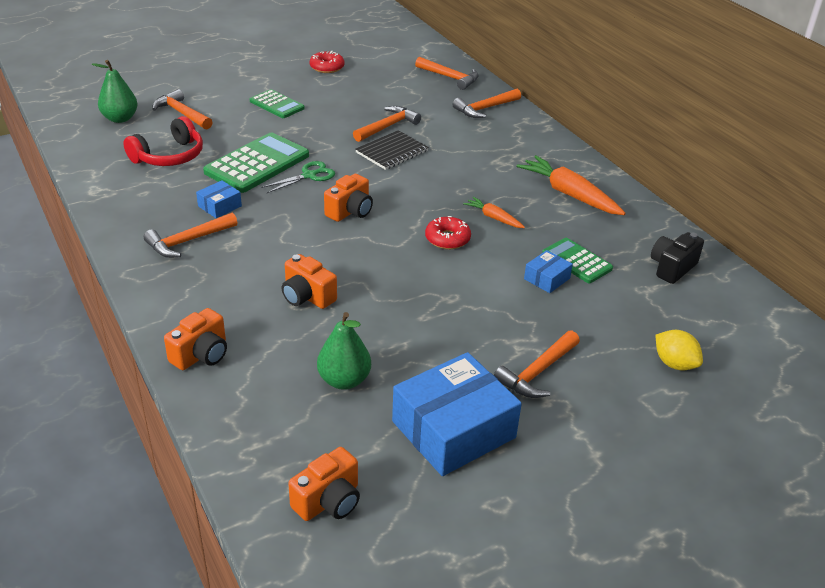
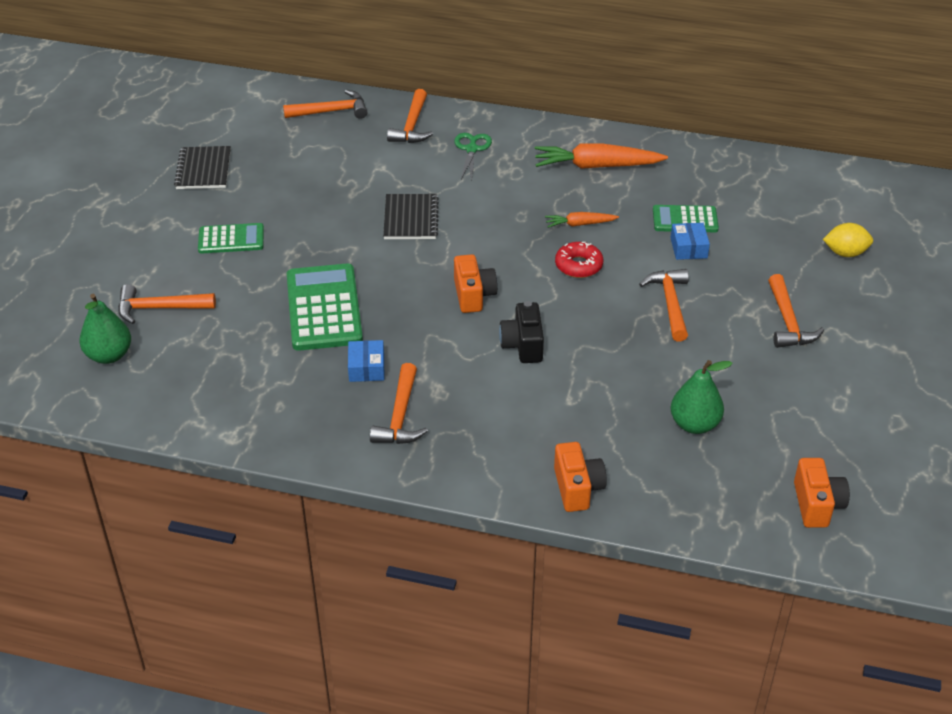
camera: 45 degrees left, 5 degrees up
(169, 156) = (233, 357): red headphones -> none
(307, 296) = (567, 387): orange camera -> none
(309, 175) = (386, 287): green scissors -> green scissors (472, 149)
(327, 67) = (203, 169): red donut -> black notebook
(387, 127) = (365, 196): orange hammer -> orange hammer (670, 304)
(453, 429) = (805, 400): blue box -> none
(672, 268) = (745, 181): black camera -> black camera (523, 345)

